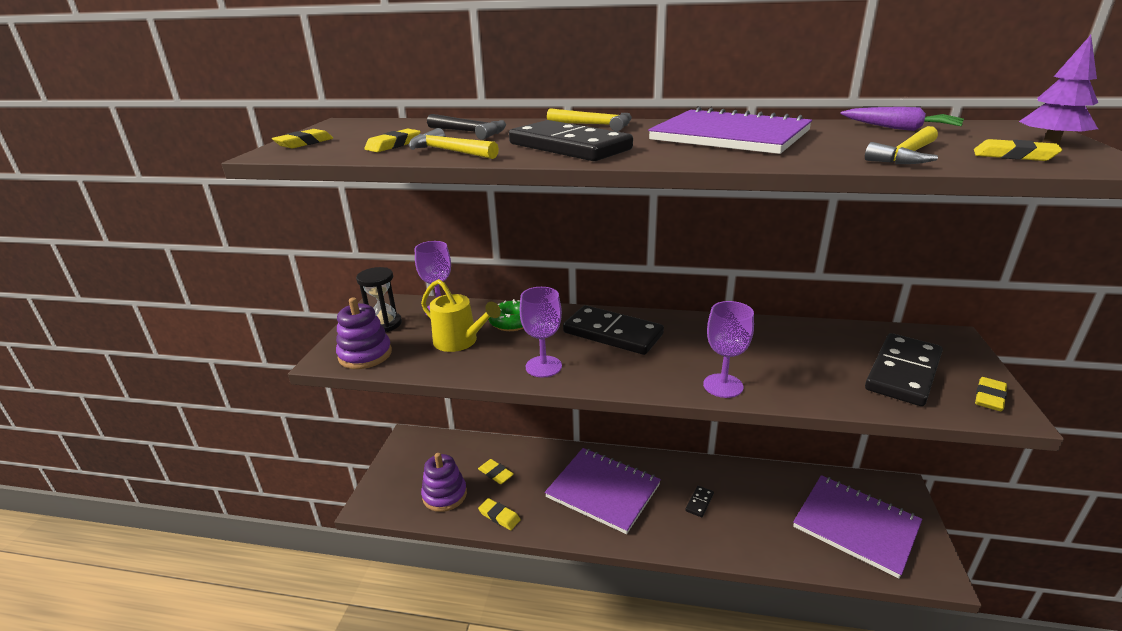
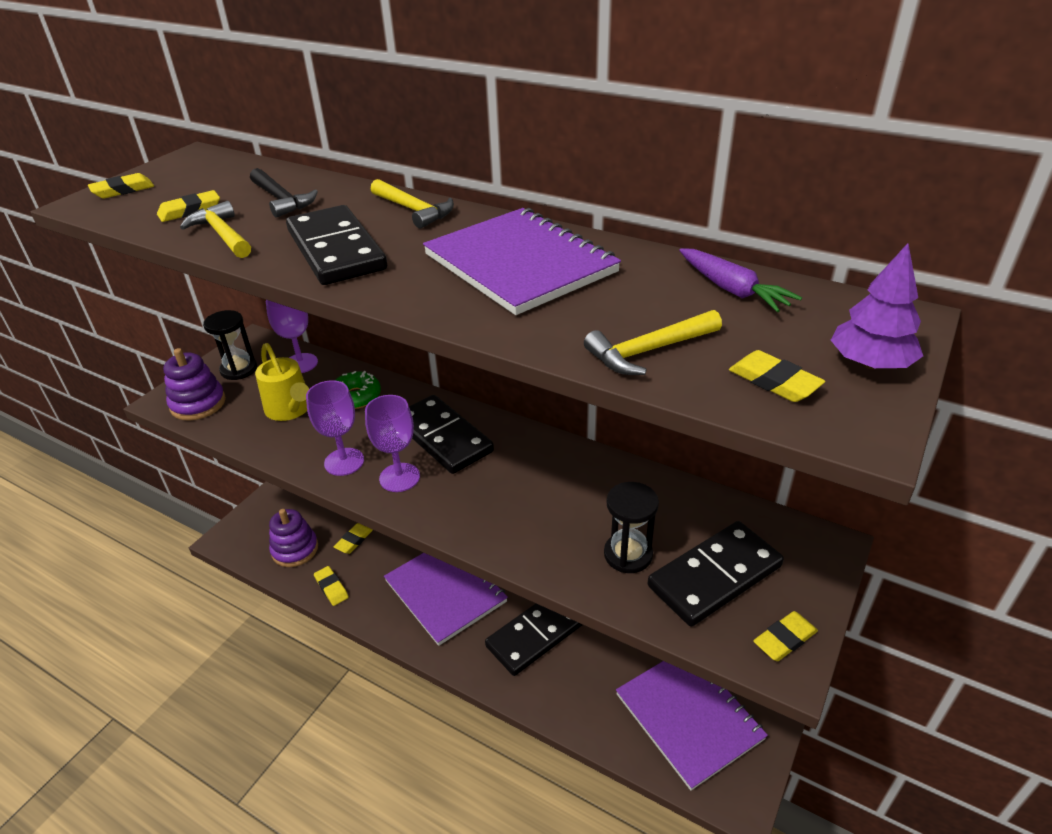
camera: 20 degrees right, 10 degrees up
(496, 473) = (354, 540): yellow eraser -> yellow eraser turned 60 degrees clockwise
(699, 502) = (535, 635): black domino -> black domino, size x2.33
(723, 386) = (499, 536): purple goblet -> purple goblet (399, 477)
(830, 374) = (628, 554): none -> black hourglass

